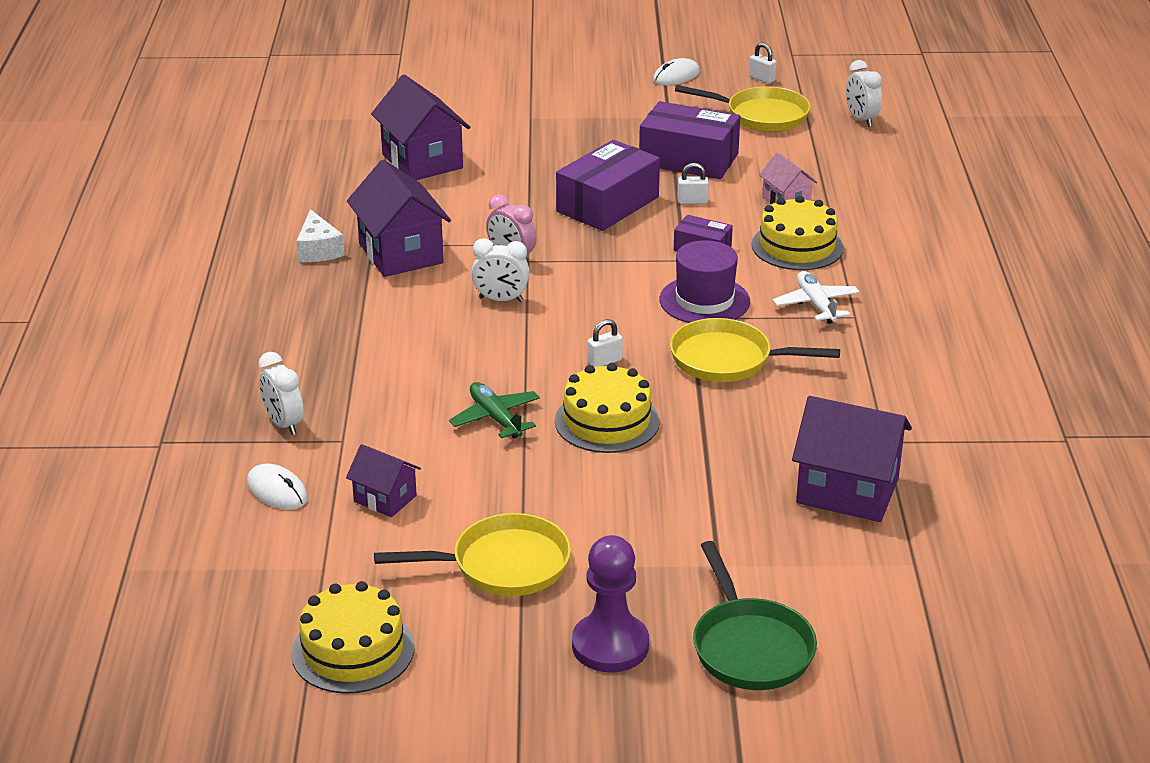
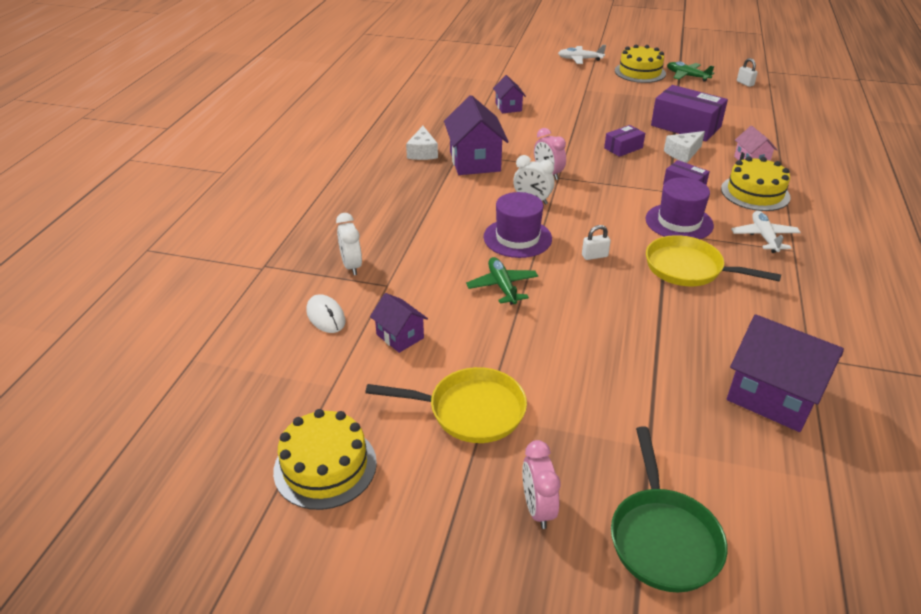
camera: 15 degrees right, 5 degrees up
(422, 161) = (508, 107): purple house -> purple house, size x0.55
(496, 353) = (517, 238): none -> purple hat
(508, 66) = (580, 59): none -> white plane
(607, 204) = (623, 148): purple box -> purple box, size x0.53
(607, 421) = (585, 302): yellow cake -> yellow cake (640, 72)
(610, 645) = (537, 508): purple pawn -> pink clock
(676, 76) = (687, 76): white mouse -> green plane
(692, 201) = (683, 153): white padlock -> white cheese
(762, 116) = (741, 105): yellow pan -> none
(861, 119) = (812, 115): white clock -> none

